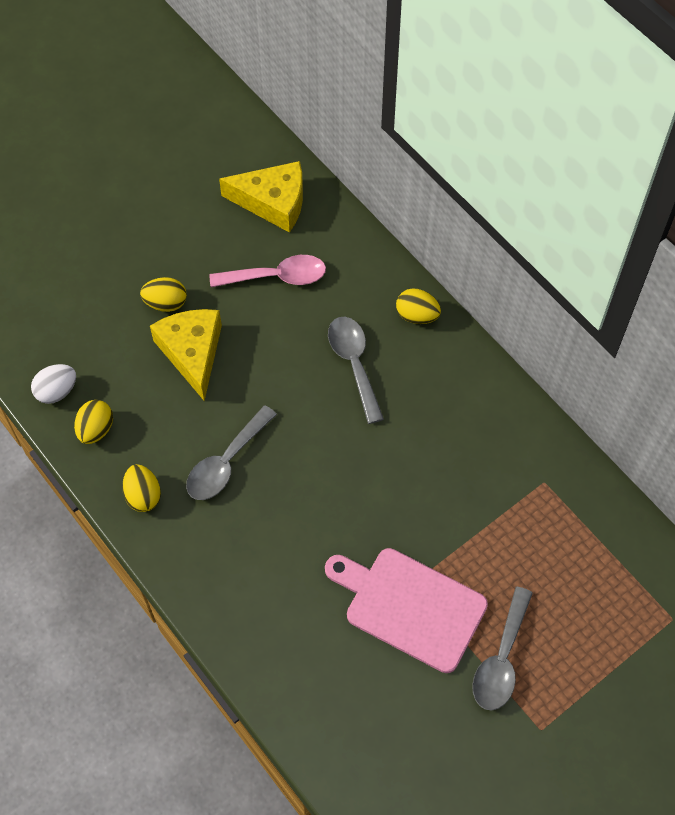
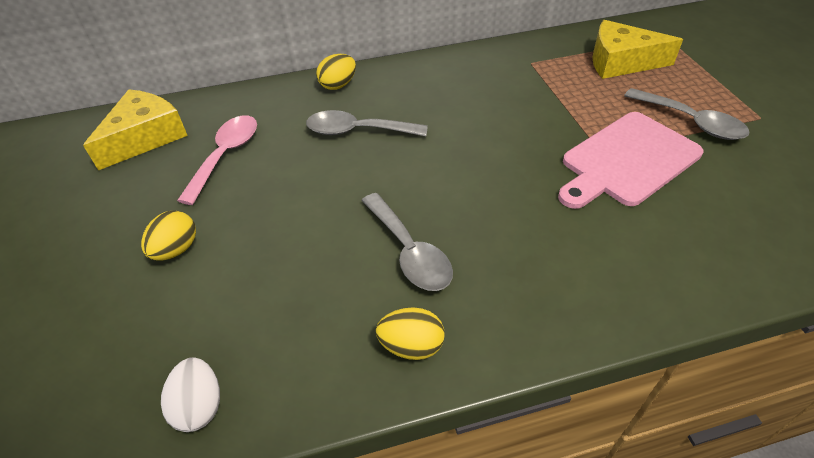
camera: 65 degrees left, 15 degrees down
(96, 429) = (288, 373): yellow egg -> none
(192, 353) = (256, 244): yellow cheese -> yellow cheese (621, 62)

